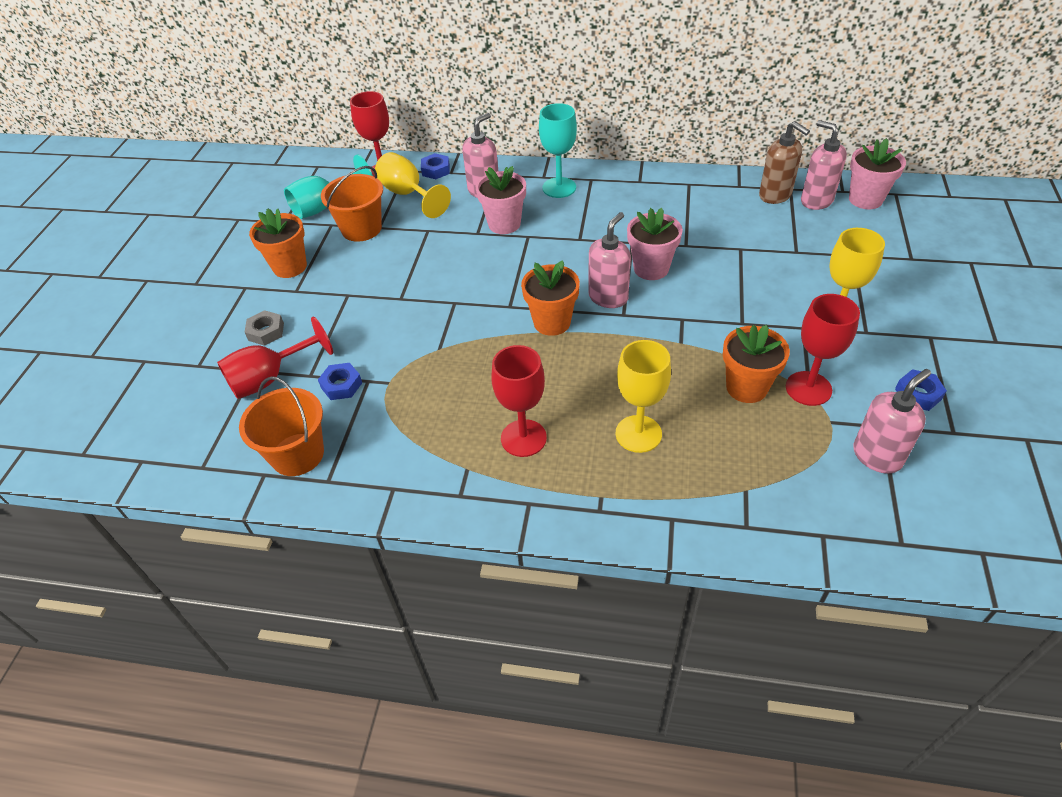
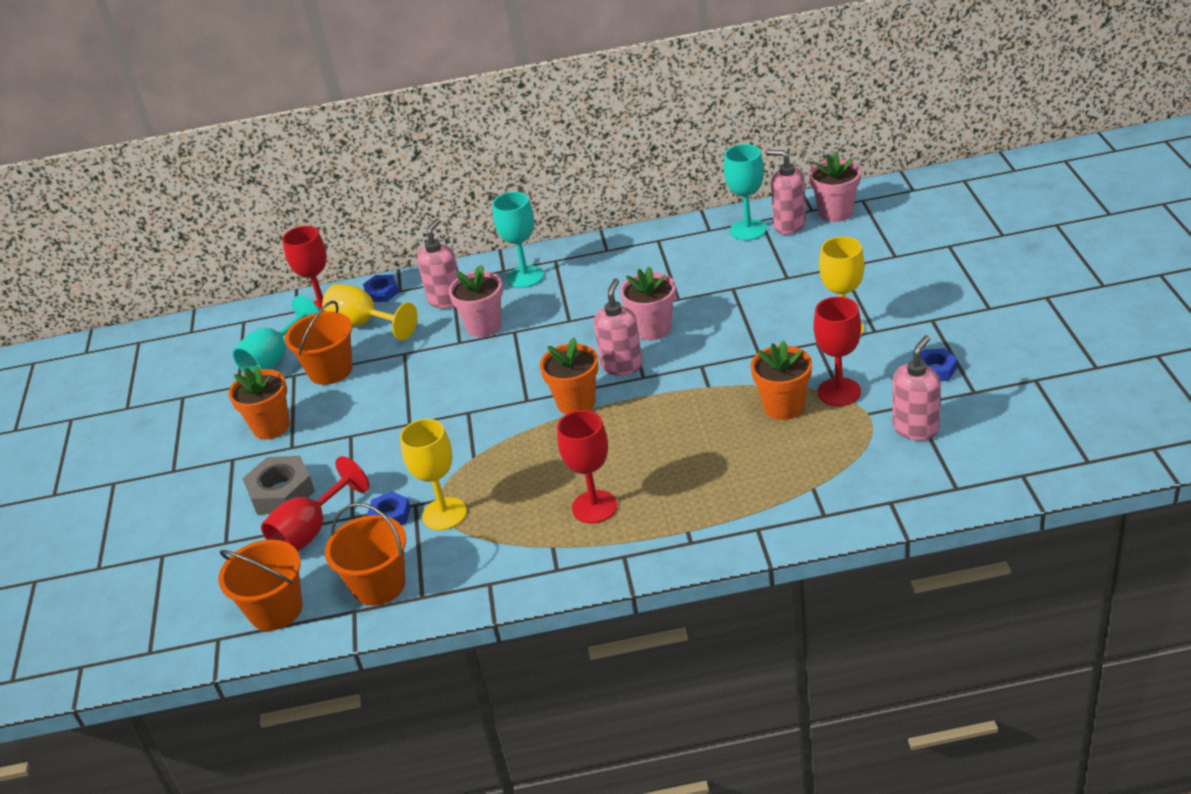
camera: 15 degrees left, 10 degrees down
(201, 448) = (276, 609): none -> orange bucket
(266, 332) = (281, 492): grey nut -> grey nut, size x1.67
(638, 434) = (700, 472): yellow goblet -> yellow goblet (444, 514)
(775, 195) = (748, 230): brown soap dispenser -> turquoise goblet

